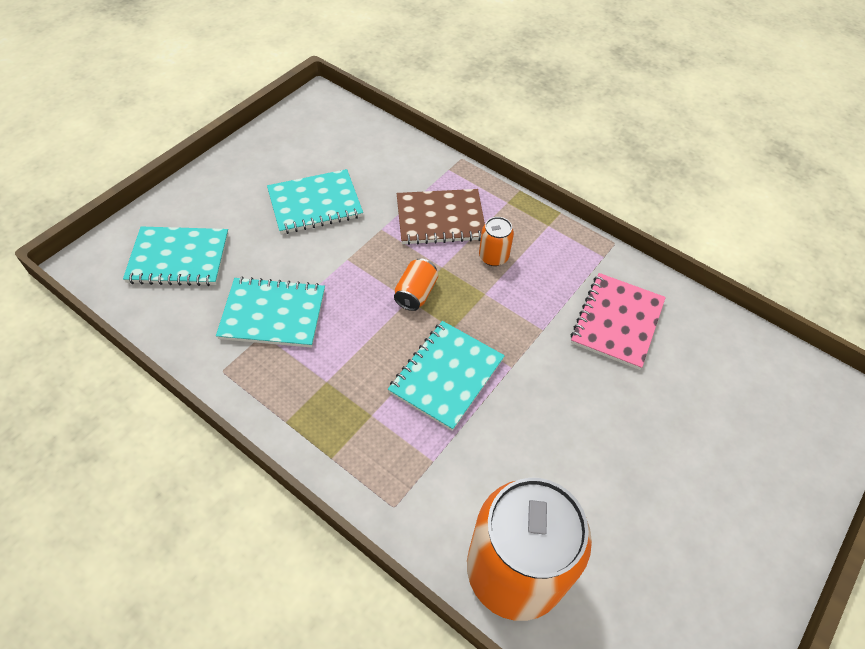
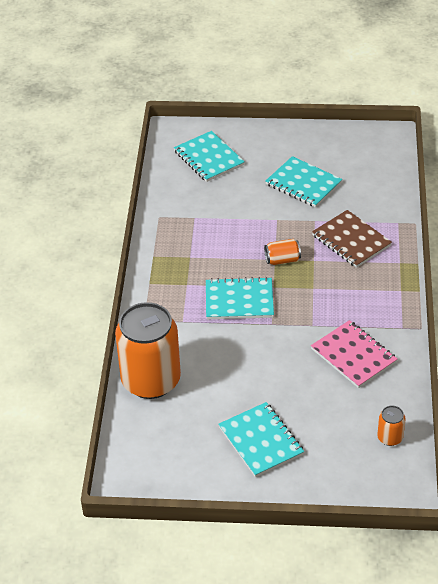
camera: 60 degrees right, 10 degrees down
(273, 314) = (210, 214): turquoise notebook -> turquoise notebook (261, 441)
(493, 256) = (346, 278): orange can -> orange can (390, 437)
(617, 322) = (353, 356): pink notebook -> pink notebook turned 60 degrees clockwise

